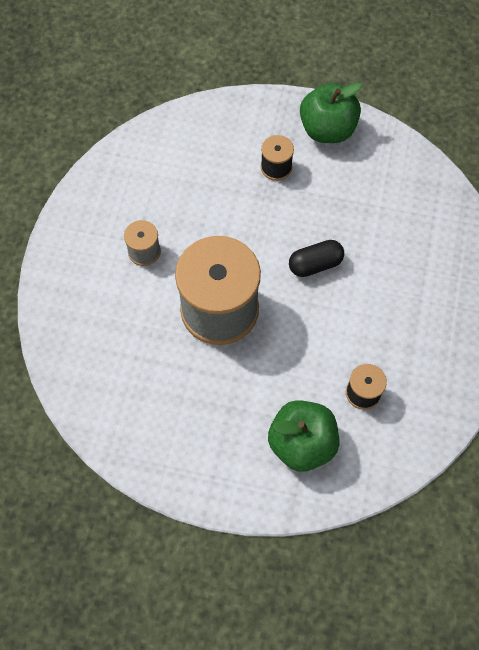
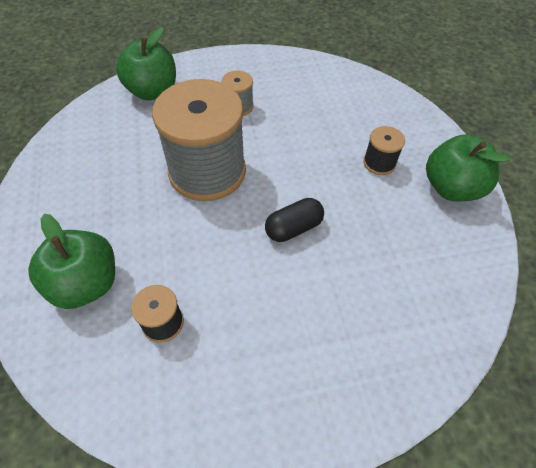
camera: 65 degrees right, 10 degrees down
(77, 325) = (152, 91): none -> green apple
(315, 264) = (293, 228): black capsule -> black capsule turned 75 degrees counterclockwise

